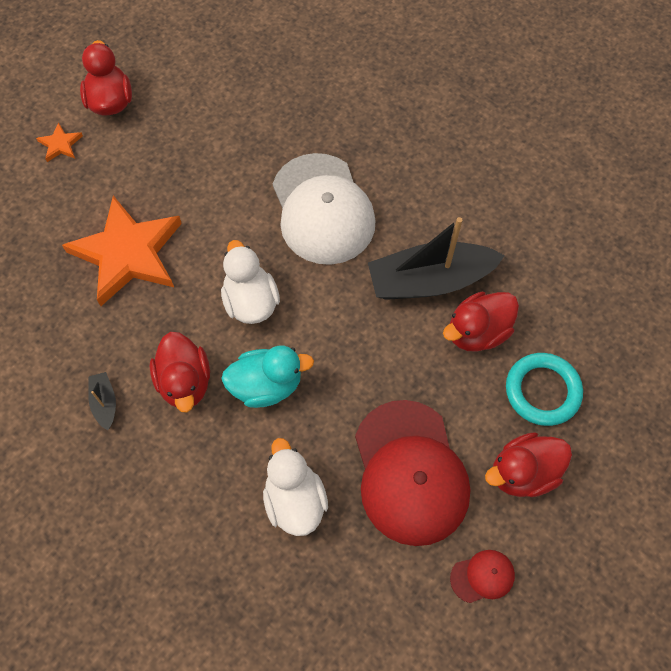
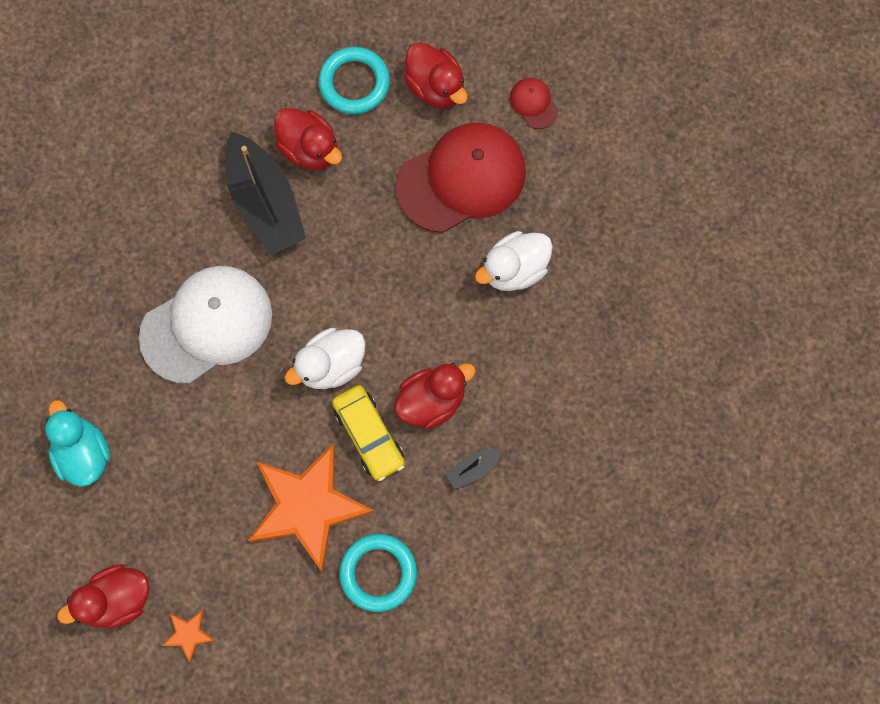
camera: 105 degrees left, 10 degrees up
(45, 296) = (378, 573): none -> turquoise ring
(173, 318) = (369, 435): none -> yellow car
(266, 385) = (414, 324): turquoise duck -> turquoise duck (83, 453)

